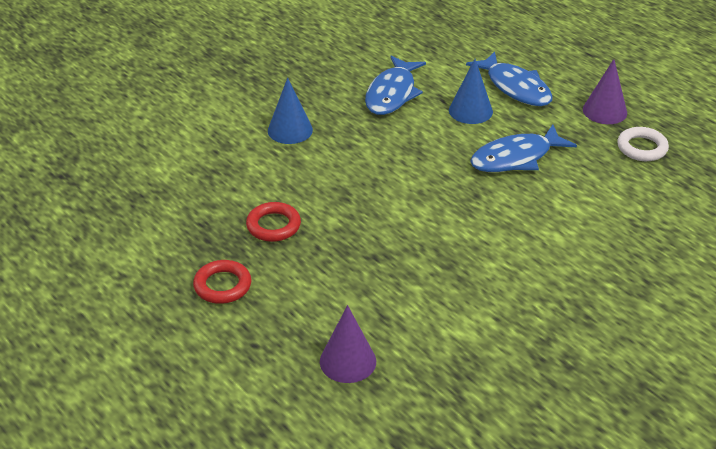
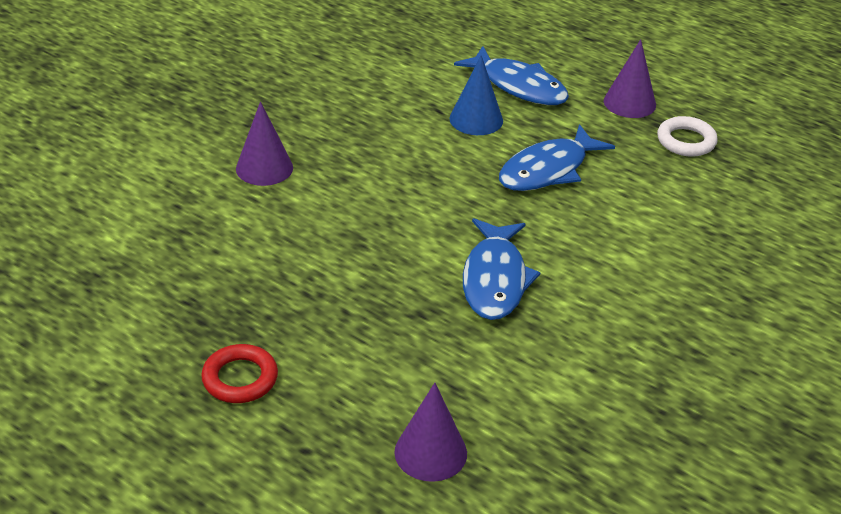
camera: 15 degrees left, 0 degrees up
(273, 226) = (281, 291): red ring -> none
(290, 130) = (264, 168): blue cone -> purple cone
(392, 94) = (376, 109): blue fish -> blue fish (495, 279)

